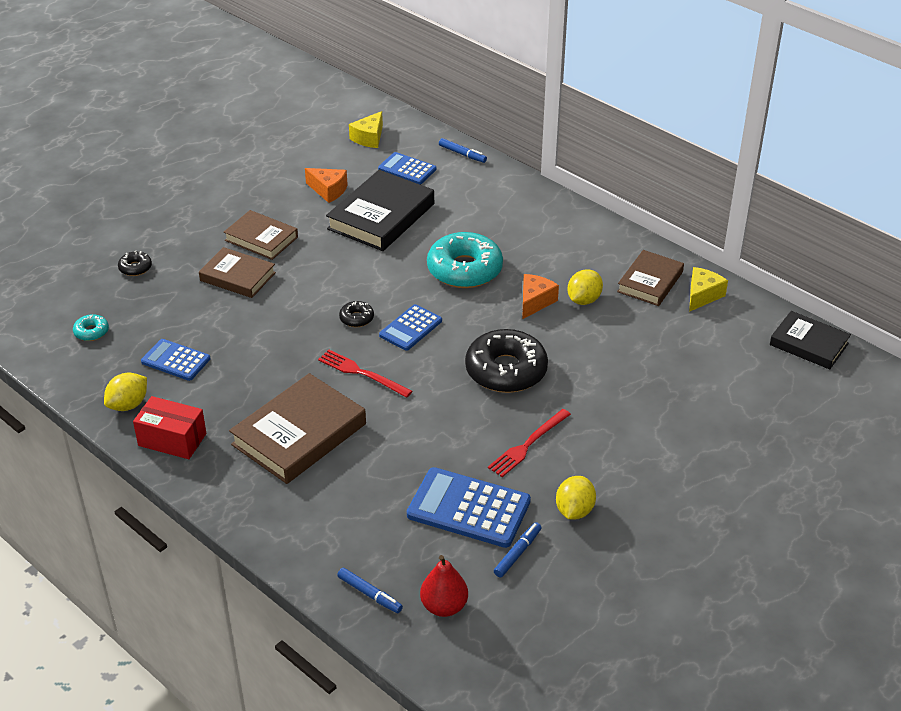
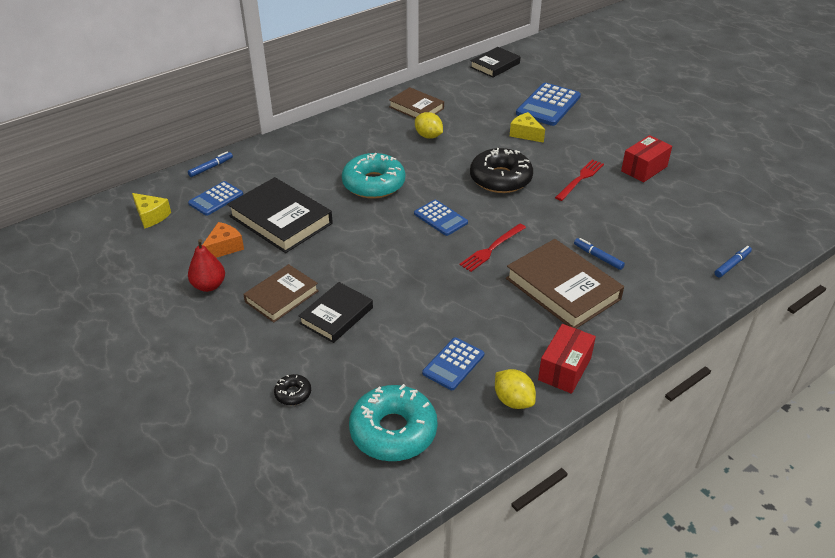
camera: 80 degrees left, 0 degrees up
(91, 332) = (393, 431): turquoise donut -> turquoise donut, size x2.27
(238, 276) = (336, 315): brown book -> black book
(356, 318) = (420, 246): black donut -> none
(444, 606) = (737, 232): red pear -> red pear (209, 286)
(468, 508) = (644, 211): blue calculator -> blue calculator (548, 105)
(517, 553) = (684, 196): blue marker -> blue marker (598, 257)
(528, 444) = (580, 179): red fork -> red fork turned 105 degrees counterclockwise
(535, 302) = (424, 157): orange cheese -> none
(574, 510) = (644, 169): yellow lemon -> red box
(702, 295) = (437, 91): yellow cheese -> yellow cheese (525, 134)

